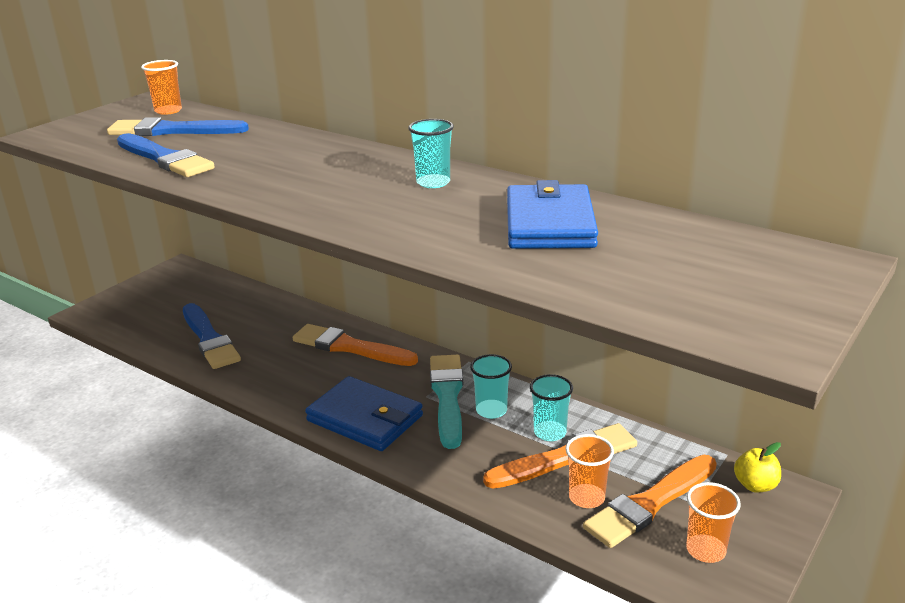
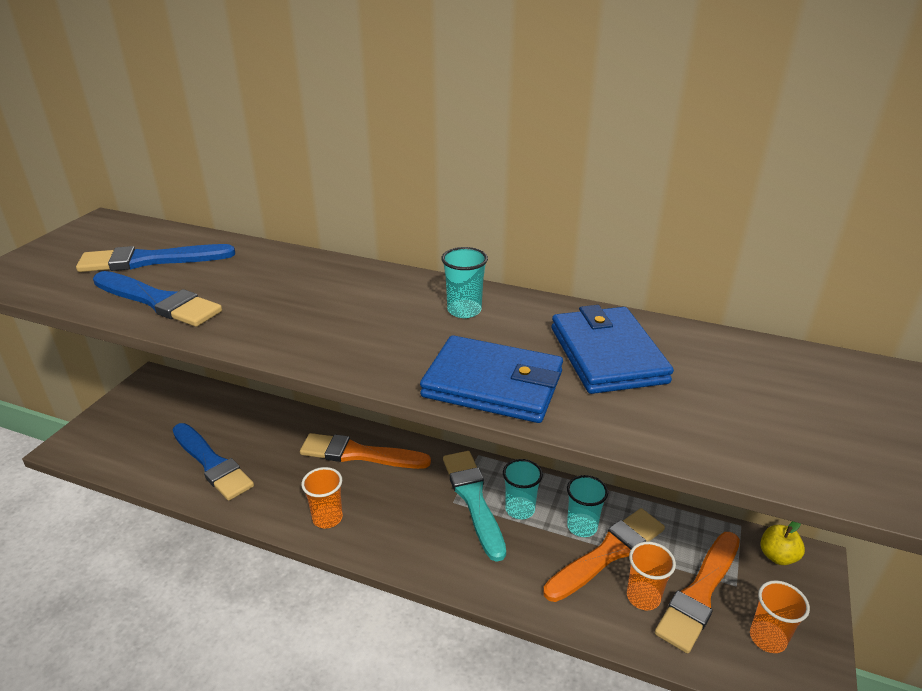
camera: 15 degrees left, 5 degrees up
(168, 111) = (134, 233): orange cup -> orange cup (327, 518)
(365, 418) = (404, 538): blue wallet -> blue wallet (493, 384)

